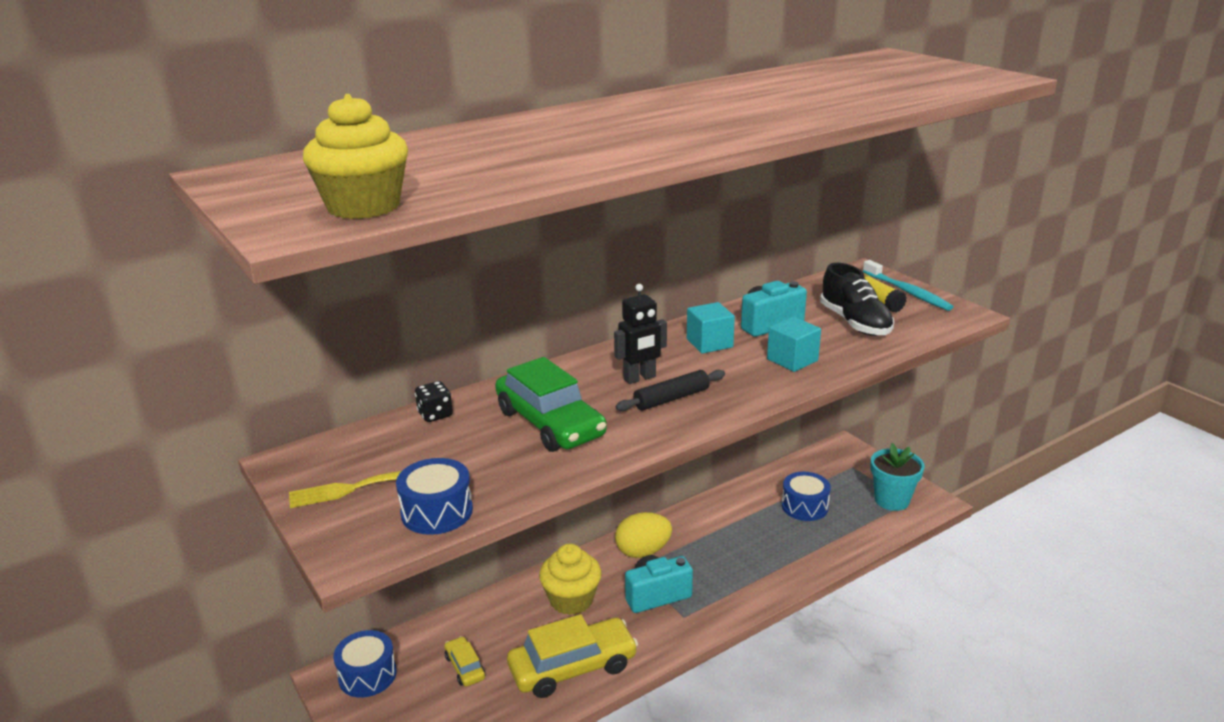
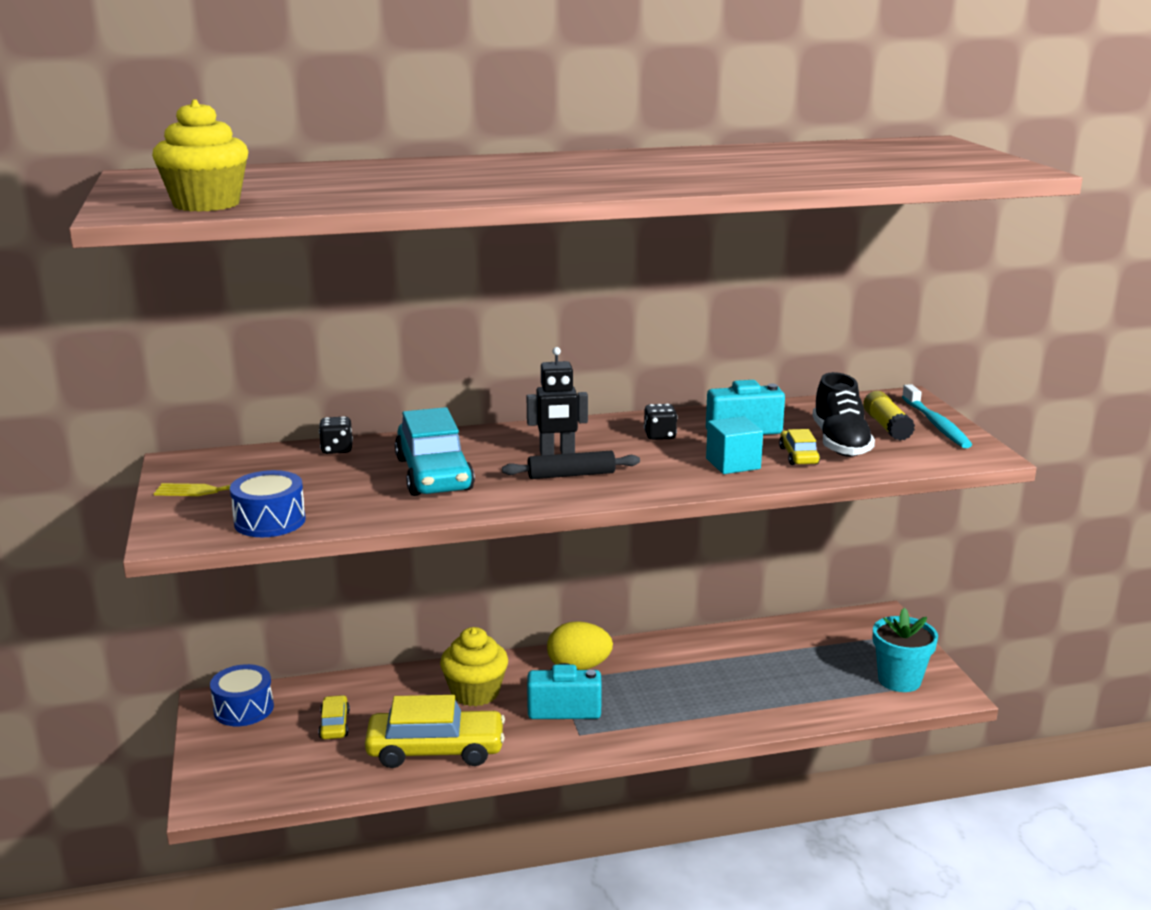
camera: 20 degrees right, 5 degrees down
(550, 423) = (434, 474): green car -> turquoise car
(709, 343) = (659, 436): turquoise cube -> black dice
(804, 506) = (789, 664): blue drum -> none
(835, 342) = (798, 456): none -> yellow car

